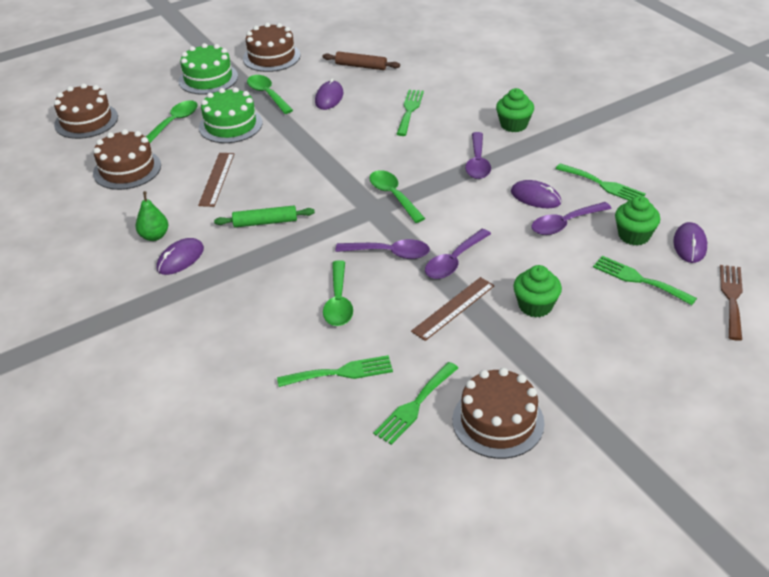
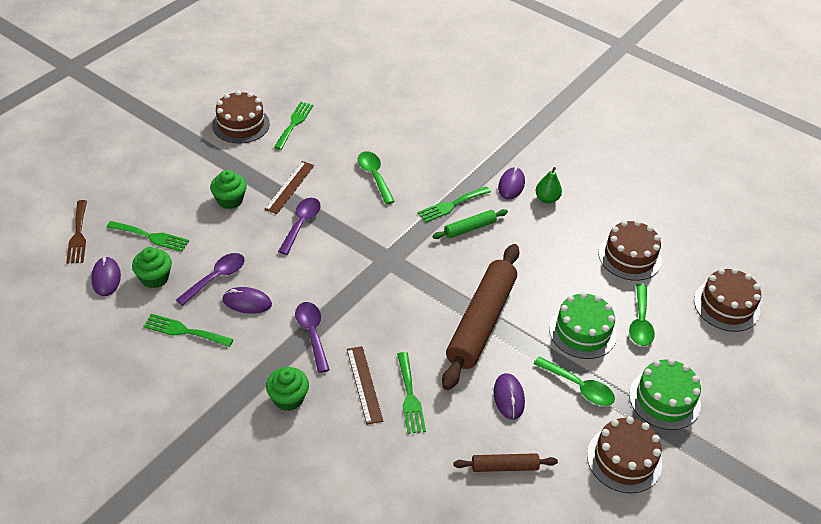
camera: 155 degrees right, 5 degrees up
(216, 179) = (543, 262): brown ruler -> brown ruler (364, 384)
(315, 145) = (481, 322): none -> brown rolling pin
(341, 372) = (349, 133): green fork -> green fork (451, 205)
(390, 253) = (354, 221): purple spoon -> none
(393, 196) = (376, 277): green spoon -> none

